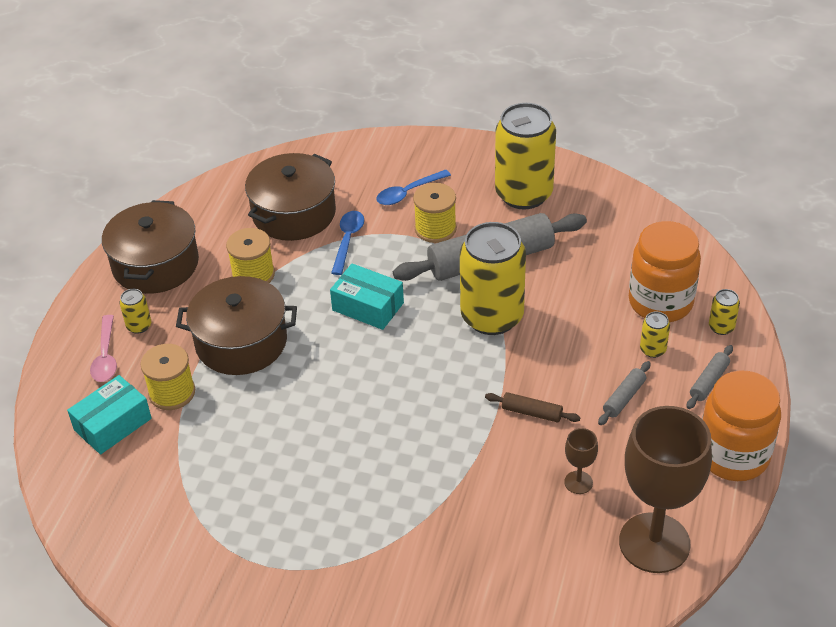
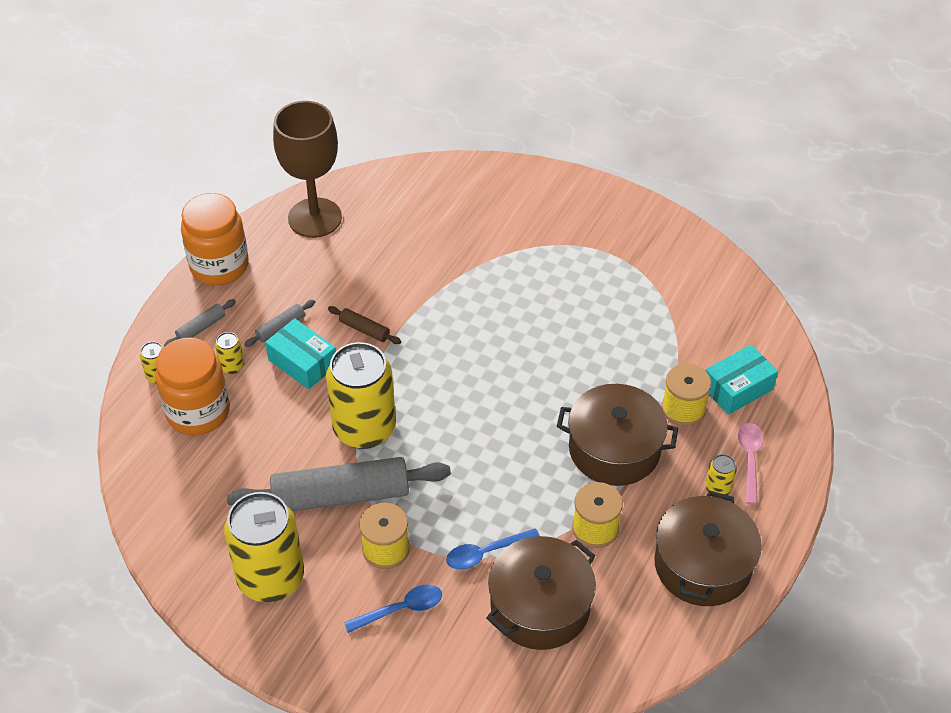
camera: 170 degrees left, 5 degrees up
(348, 240) = (486, 553): blue spoon -> blue spoon turned 45 degrees clockwise
(368, 306) = (482, 464): turquoise box -> turquoise box (302, 362)
(578, 482) = (351, 268): brown goblet -> none

